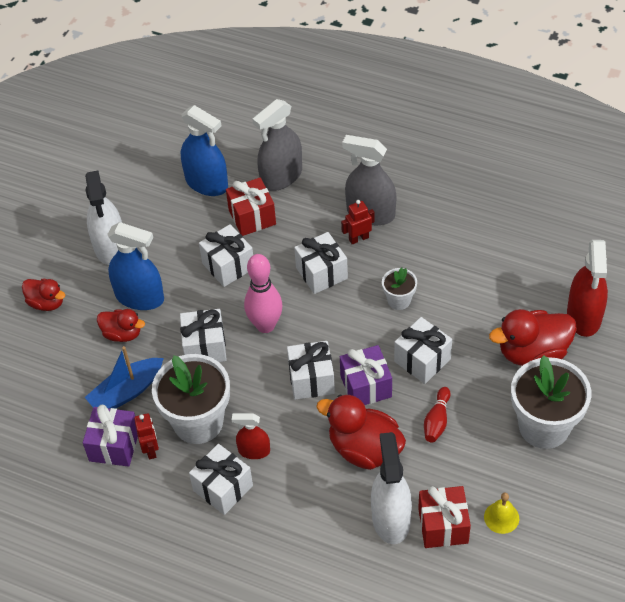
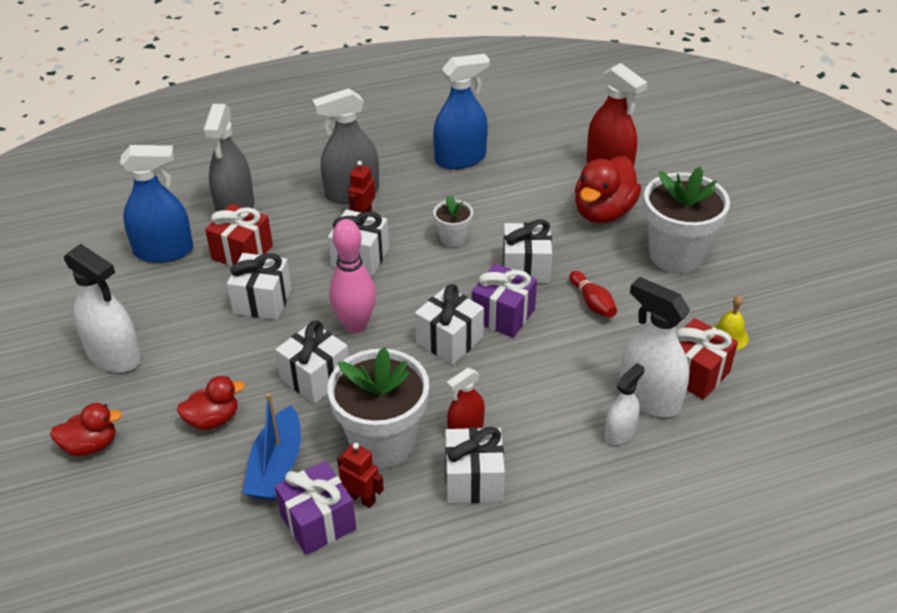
camera: 45 degrees left, 10 degrees down
(140, 297) = (197, 378): blue spray bottle -> blue spray bottle (460, 159)
(344, 527) = (619, 432): none -> white spray bottle
(364, 449) = (561, 361): red duck -> none

